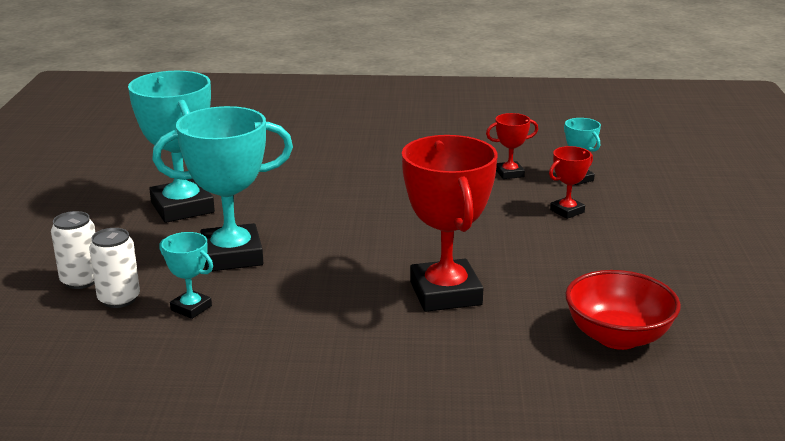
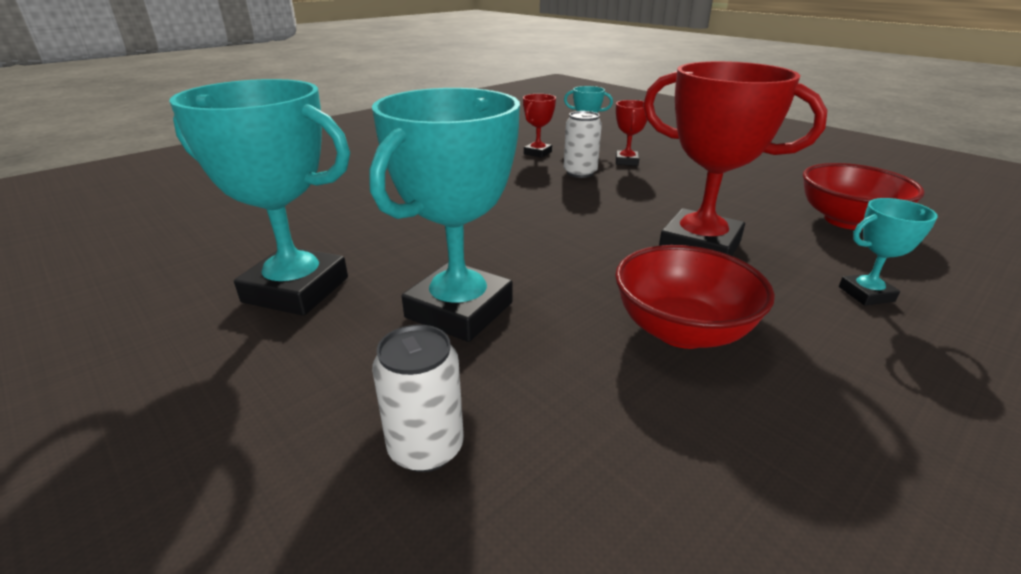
camera: 45 degrees left, 5 degrees up
(81, 280) = (314, 459): white can -> white can (580, 173)
(191, 308) = (540, 395): turquoise trophy -> turquoise trophy (866, 294)
(313, 323) = (681, 330): none -> red bowl

